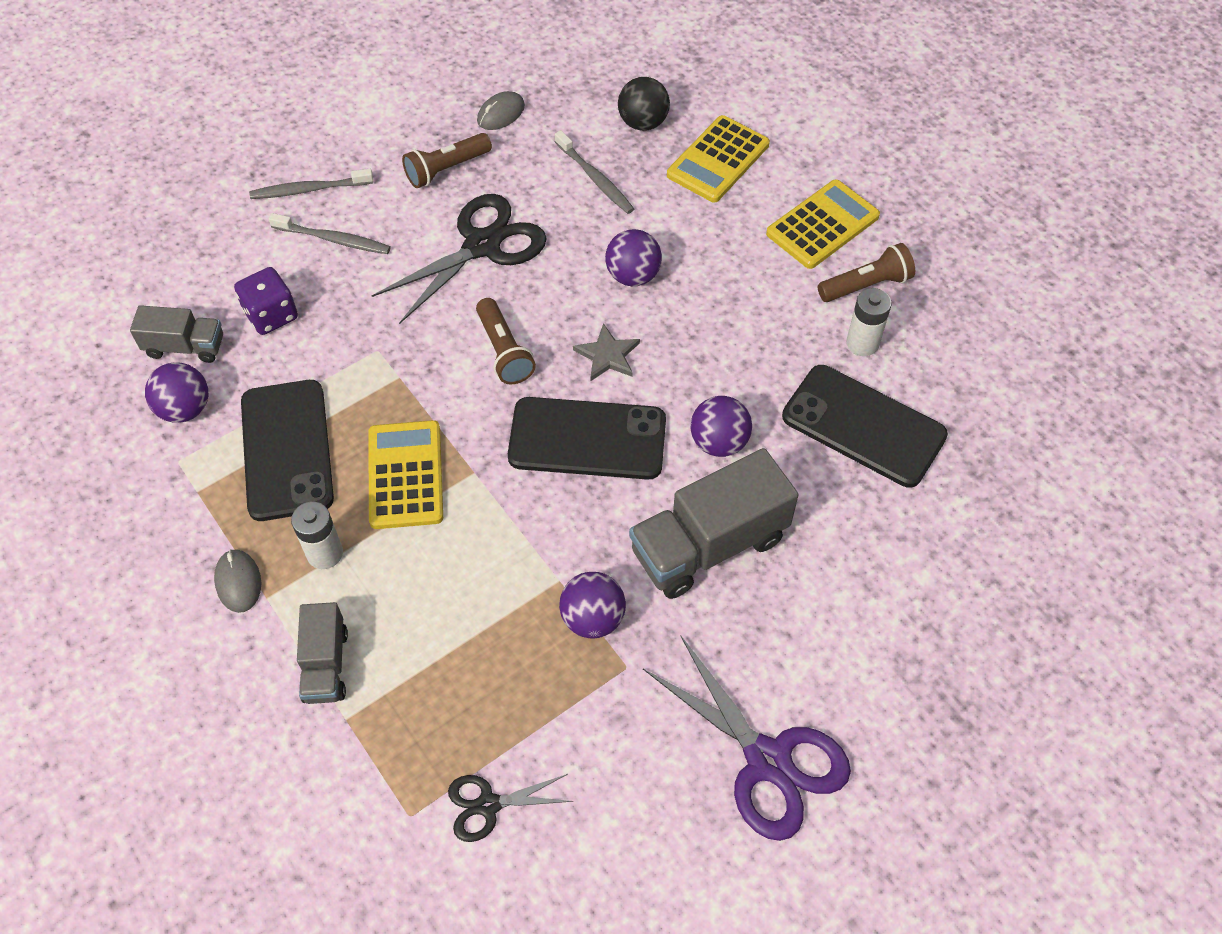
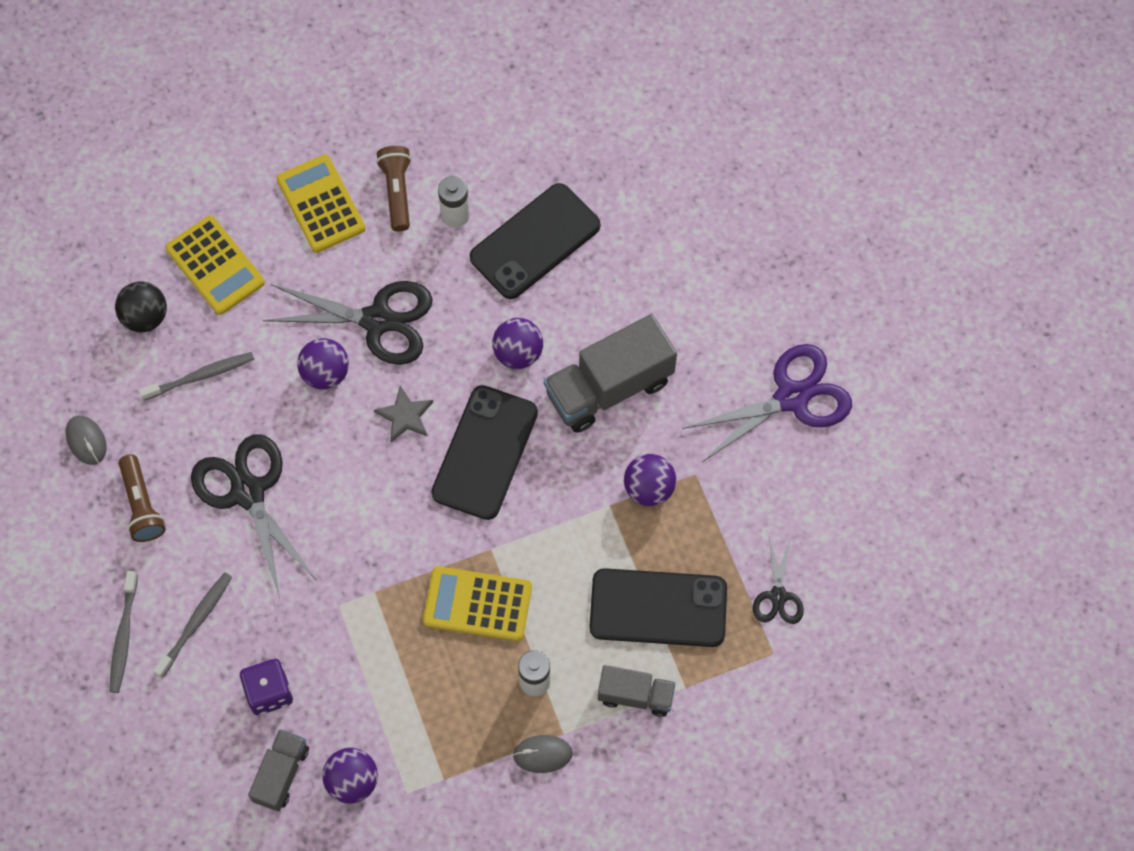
camera: 75 degrees left, 10 degrees up
(287, 450) = (423, 698): black phone -> black phone (658, 608)
(504, 351) = (374, 498): brown flashlight -> none
(709, 305) = (378, 321): none -> black scissors
(709, 545) = (609, 387): grey truck -> grey truck turned 75 degrees clockwise

